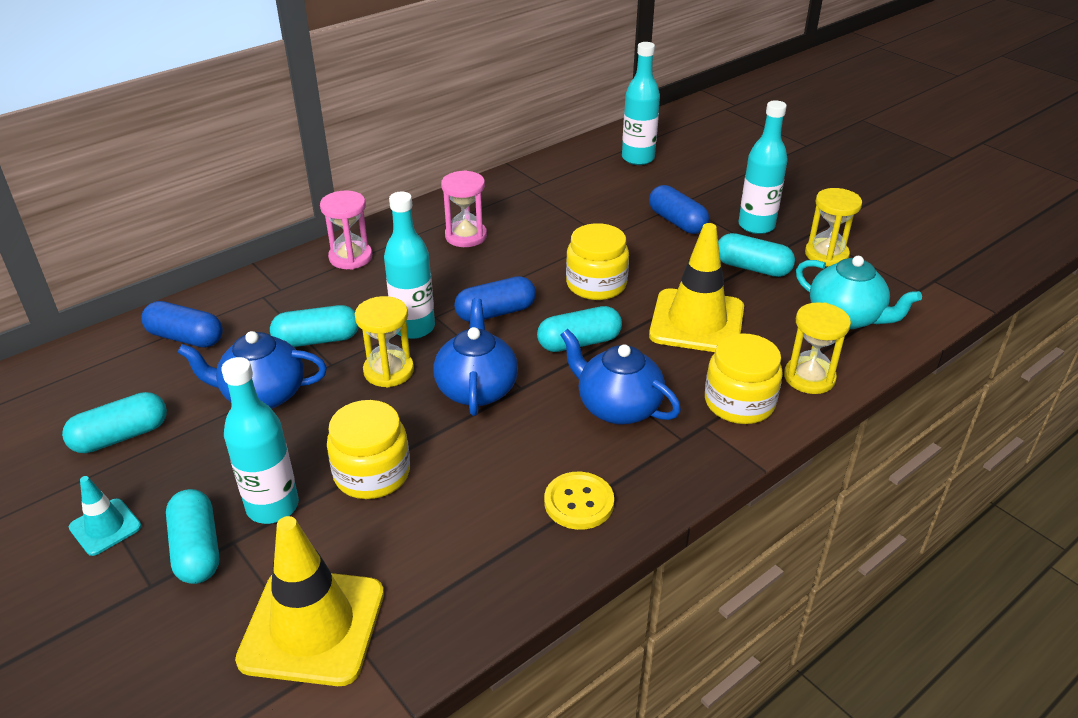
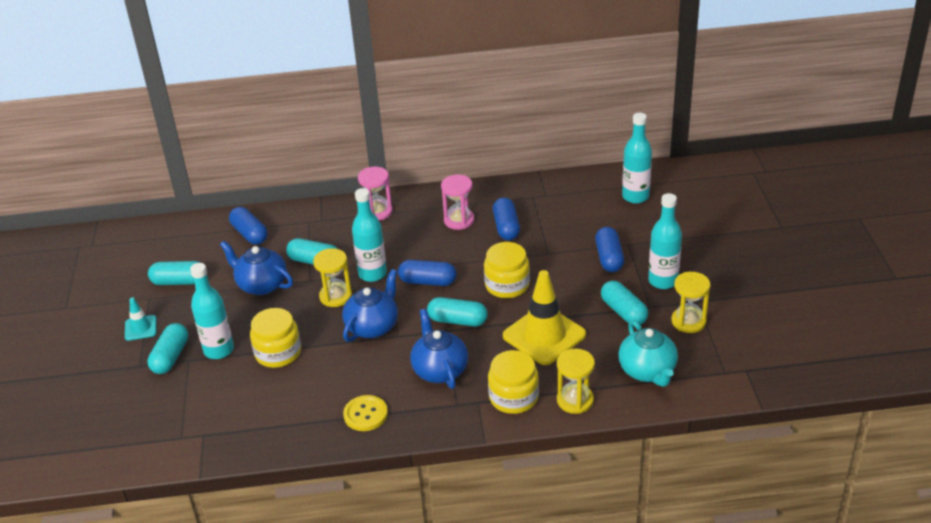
camera: 35 degrees right, 0 degrees up
(312, 626) = (190, 417): yellow traffic cone -> none
(530, 226) = (506, 227): none -> blue capsule

